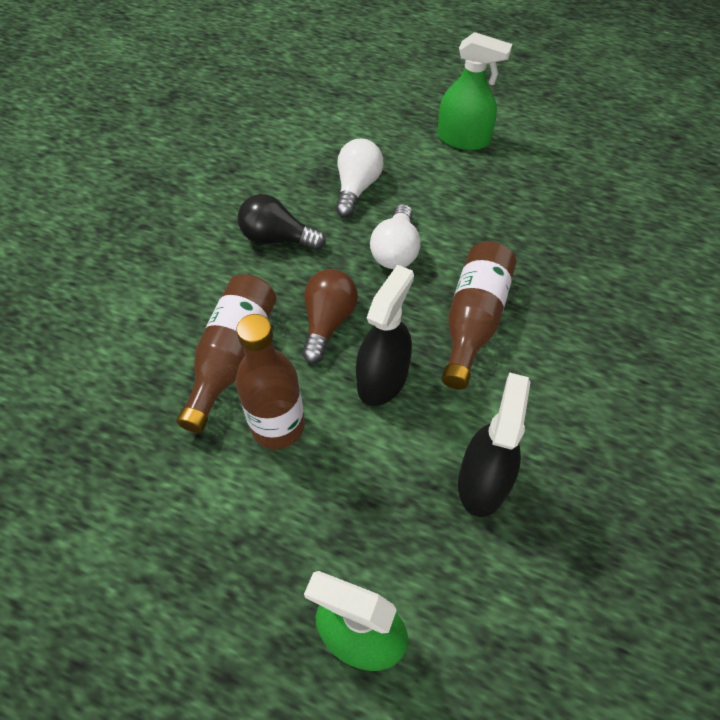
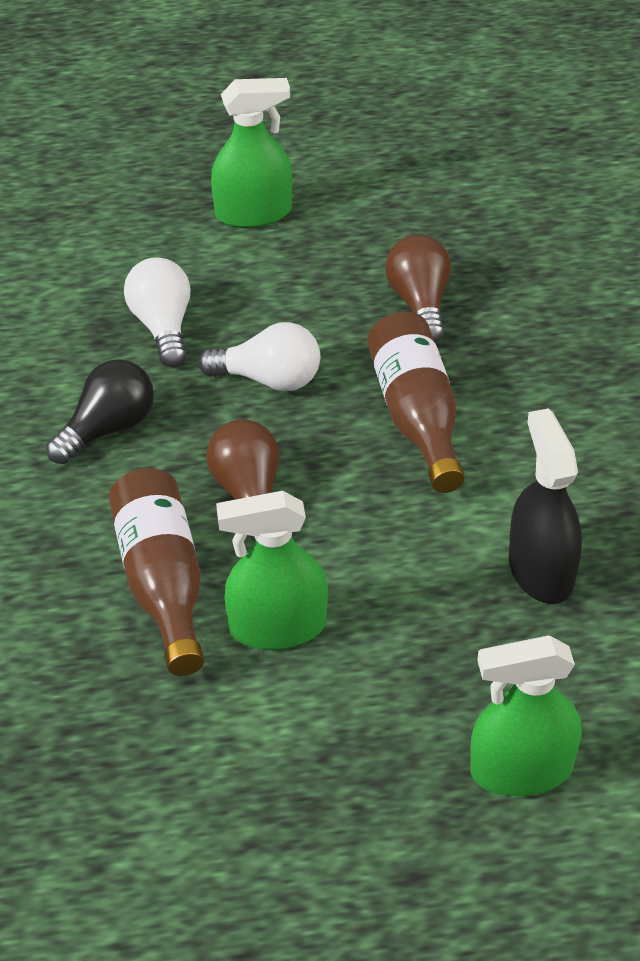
camera: 30 degrees left, 10 degrees down
(277, 238) = (108, 428): black light bulb -> black light bulb turned 150 degrees clockwise
(278, 426) = (277, 627): brown bottle -> green spray bottle
(382, 379) = (359, 523): black spray bottle -> none
(396, 251) = (269, 379): white light bulb -> white light bulb turned 60 degrees counterclockwise
(529, 242) = (419, 303): none -> brown light bulb

